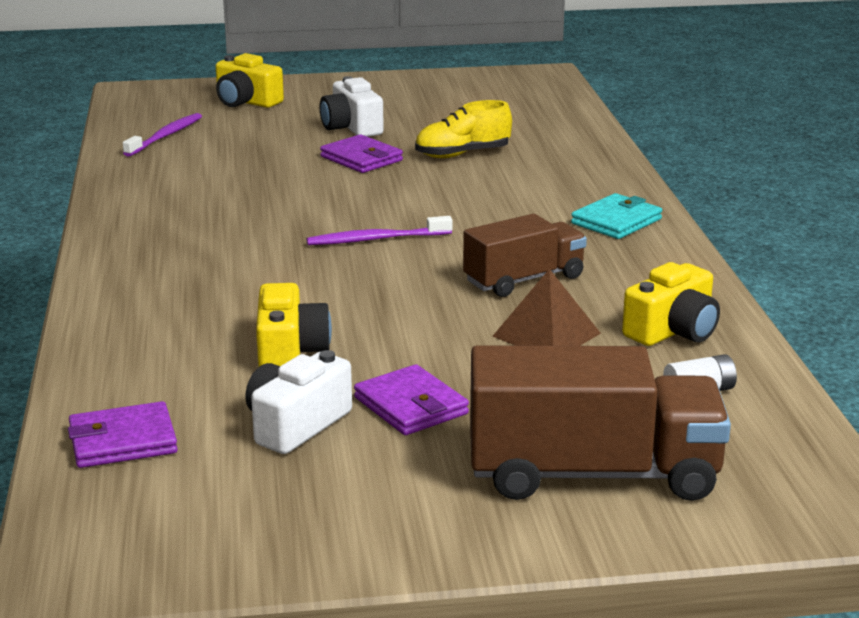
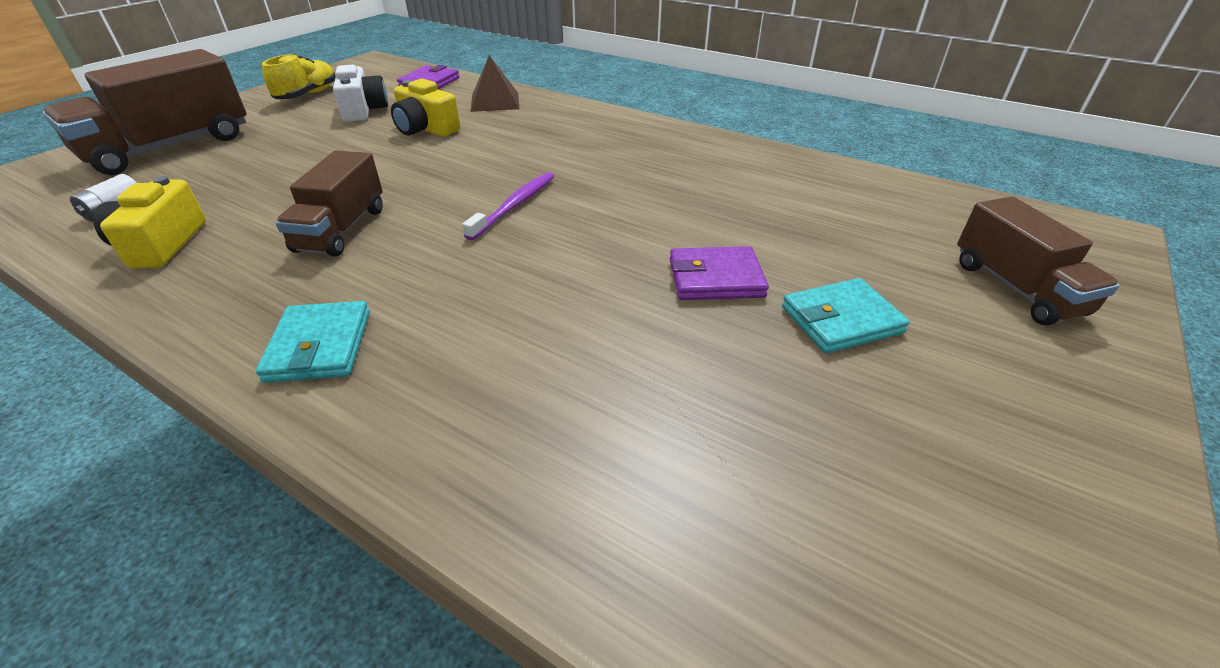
camera: 130 degrees right, 15 degrees up
(165, 136) = (898, 205): purple toothbrush -> none
(246, 102) = (1016, 288): yellow camera -> brown truck
(352, 127) = (841, 320): white camera -> turquoise wallet
(410, 406) = (315, 135): purple wallet -> none
(462, 154) = (649, 354): yellow shoe -> yellow shoe (307, 95)
(546, 334) = (273, 198): brown pyramid -> brown pyramid (495, 101)

